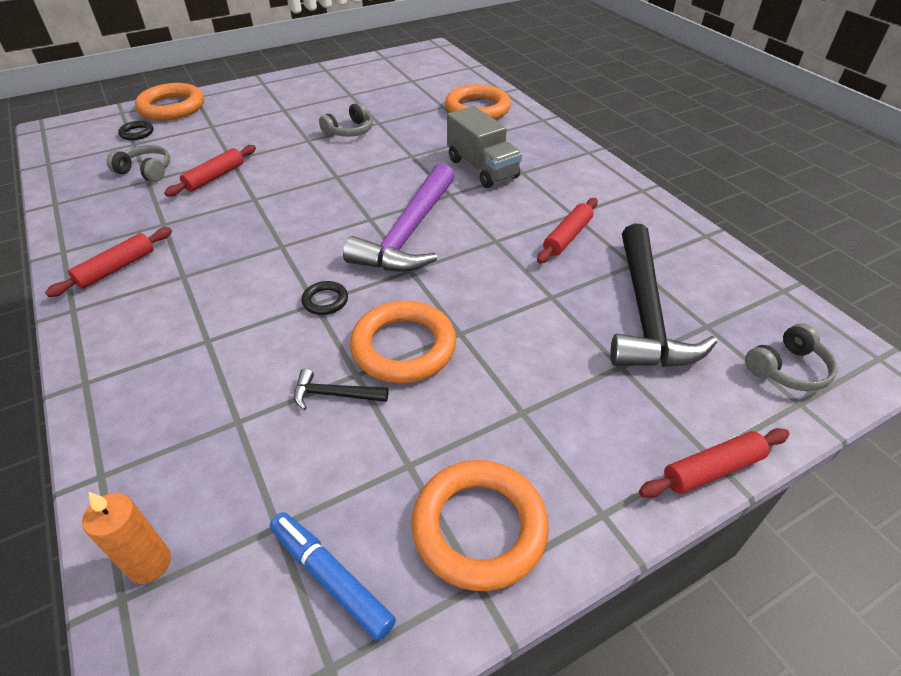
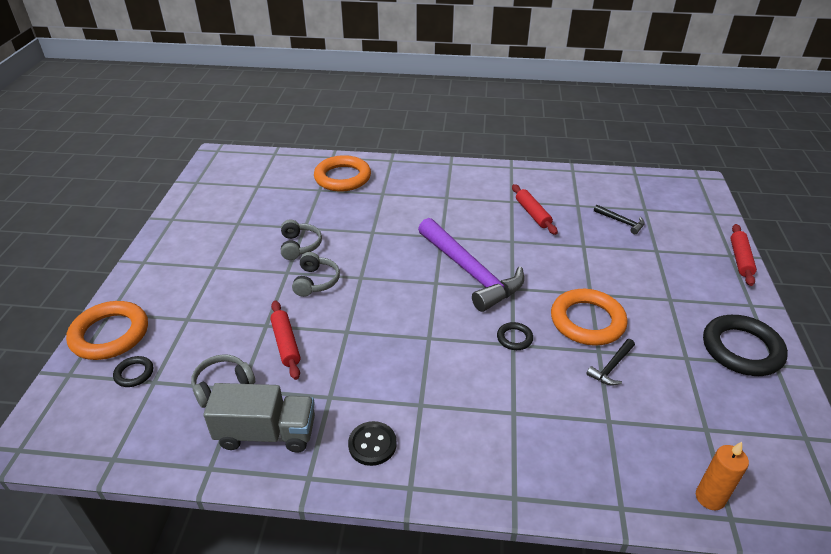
camera: 55 degrees left, 5 degrees down
(116, 268) = (372, 444): red rolling pin -> black button
(331, 578) = (751, 418): blue marker -> none
(479, 527) = (741, 349): orange ring -> black ring
(482, 169) = (424, 210): grey truck -> grey truck (266, 433)
(645, 312) = (621, 222): black hammer -> black hammer, size x0.42
(787, 369) = (690, 204): grey headphones -> grey headphones (316, 281)

